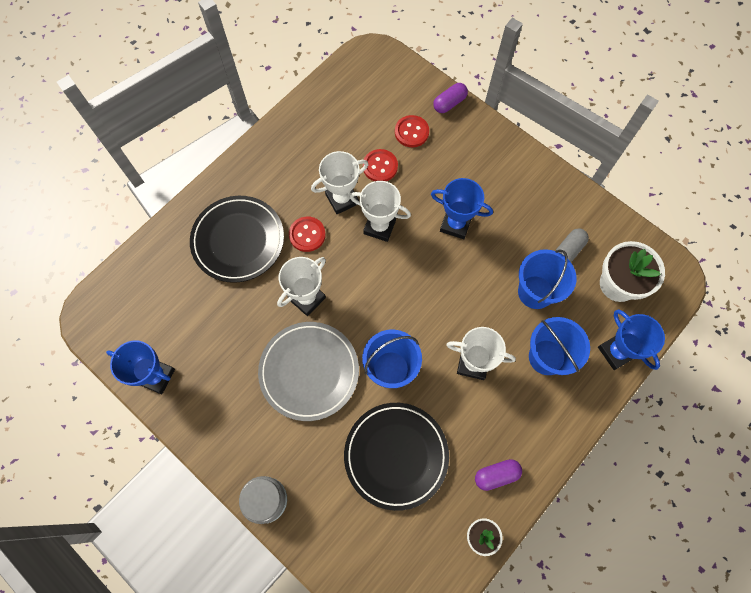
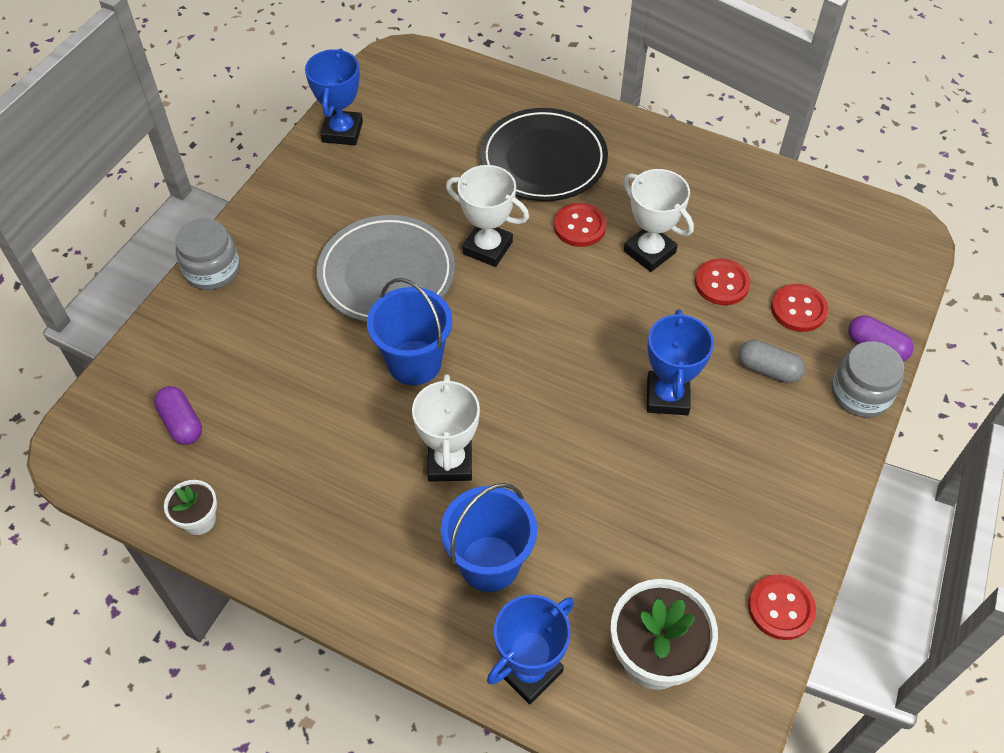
camera: 75 degrees right, 15 degrees down
(379, 227) = (624, 304): white trophy -> none
(396, 455) = (293, 394): black plate -> none
(478, 123) = (860, 393): none -> grey jar
(496, 475) = (289, 525): purple capsule -> purple capsule (181, 423)
(535, 292) = (594, 528): blue bucket -> none
(568, 250) = (687, 566): grey capsule -> grey capsule (768, 369)
(601, 212) = (781, 608): none -> red button

